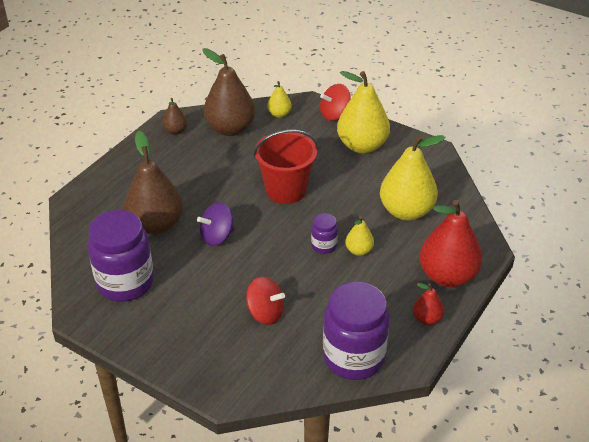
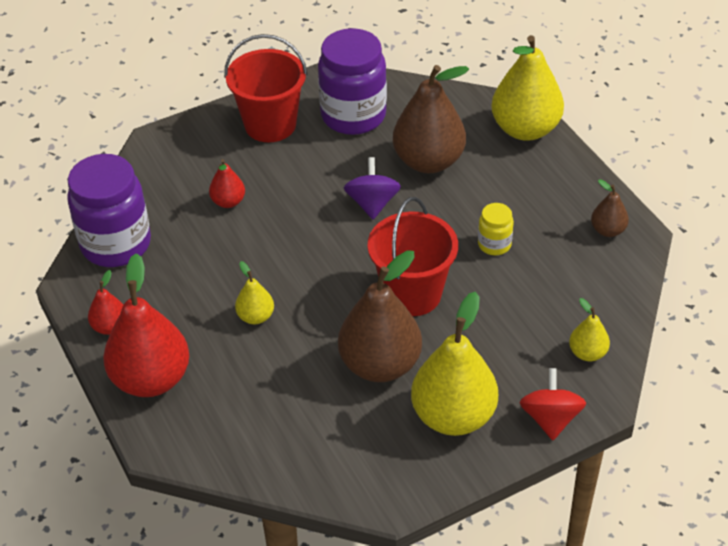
camera: 120 degrees right, 5 degrees up
(163, 328) = (270, 124): none -> red bucket
(218, 170) = (494, 244): none -> yellow jar
(230, 129) = (581, 286): brown pear -> brown pear (380, 365)
(265, 313) = (228, 202): red spinning top -> red pear
(324, 246) = (288, 288): purple jar -> none
(406, 211) = (286, 397): yellow pear -> yellow pear (525, 129)

